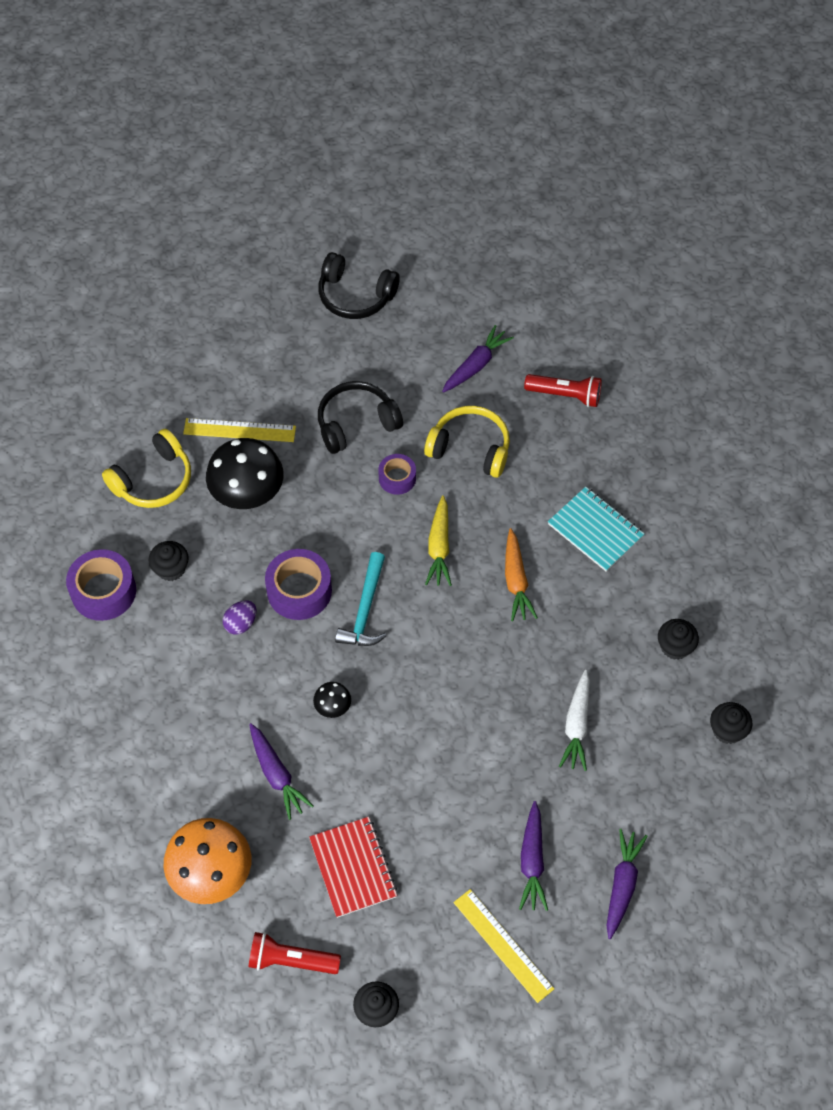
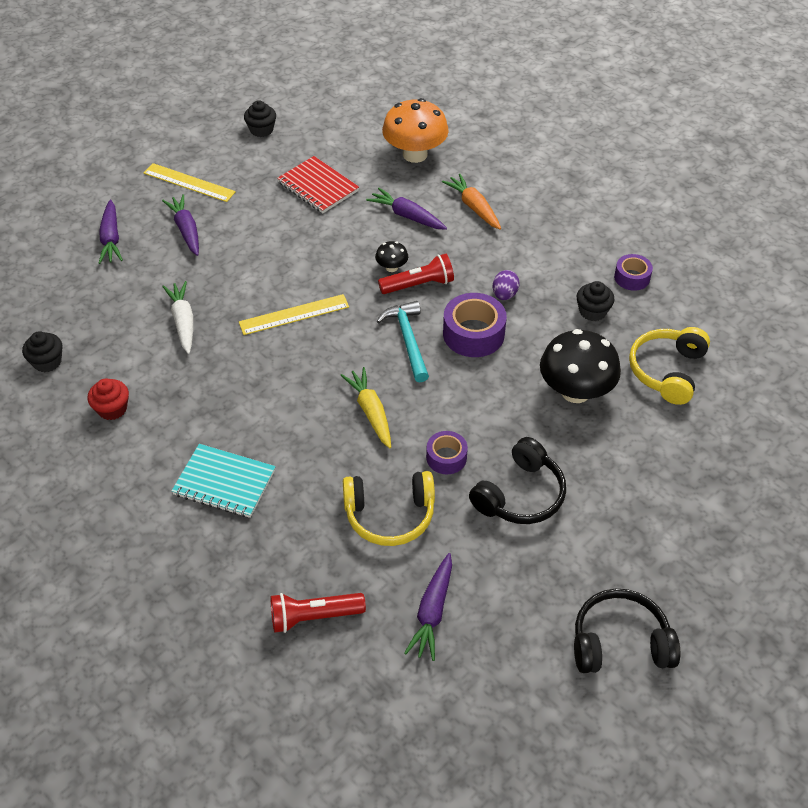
camera: 155 degrees right, 10 degrees down
(103, 591) = (632, 277): purple tape -> purple tape, size x0.60
(239, 430) = (627, 443): yellow ruler -> yellow ruler (294, 314)
(291, 960) = (332, 134): red flashlight -> red flashlight (419, 285)
(516, 581) = (284, 409): orange carrot -> orange carrot (473, 207)
(675, 647) = (112, 409): black cupcake -> red cupcake

